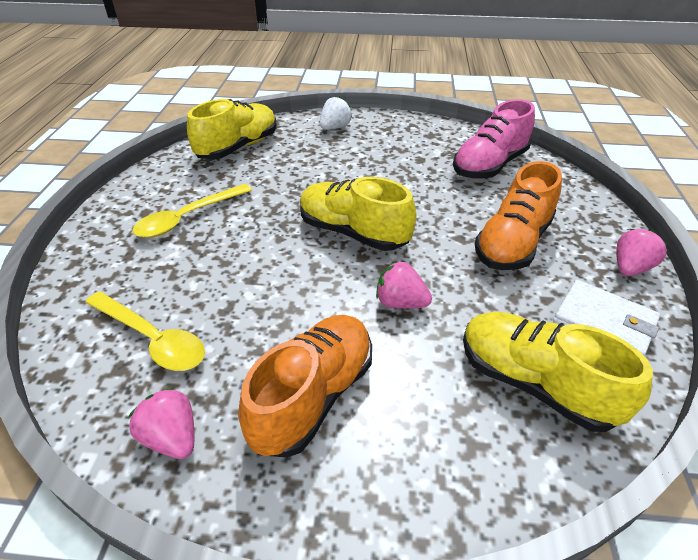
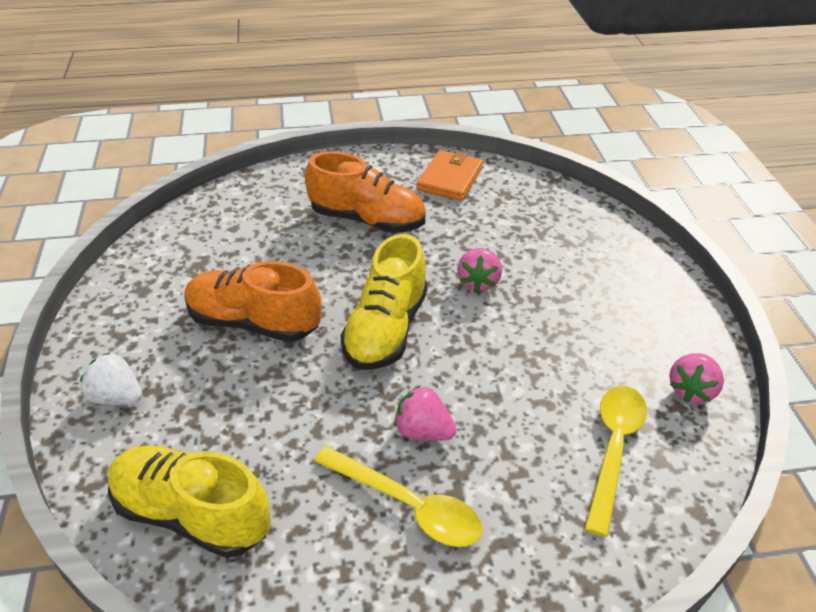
camera: 105 degrees left, 0 degrees up
(313, 396) = (604, 317): orange shoe -> orange shoe (254, 323)
(489, 165) = (222, 236): pink shoe -> none
(534, 383) = (526, 211): yellow shoe -> none
(604, 322) = (450, 178): white wallet -> orange wallet
(630, 268) = (380, 162): pink strawberry -> pink strawberry (423, 431)

